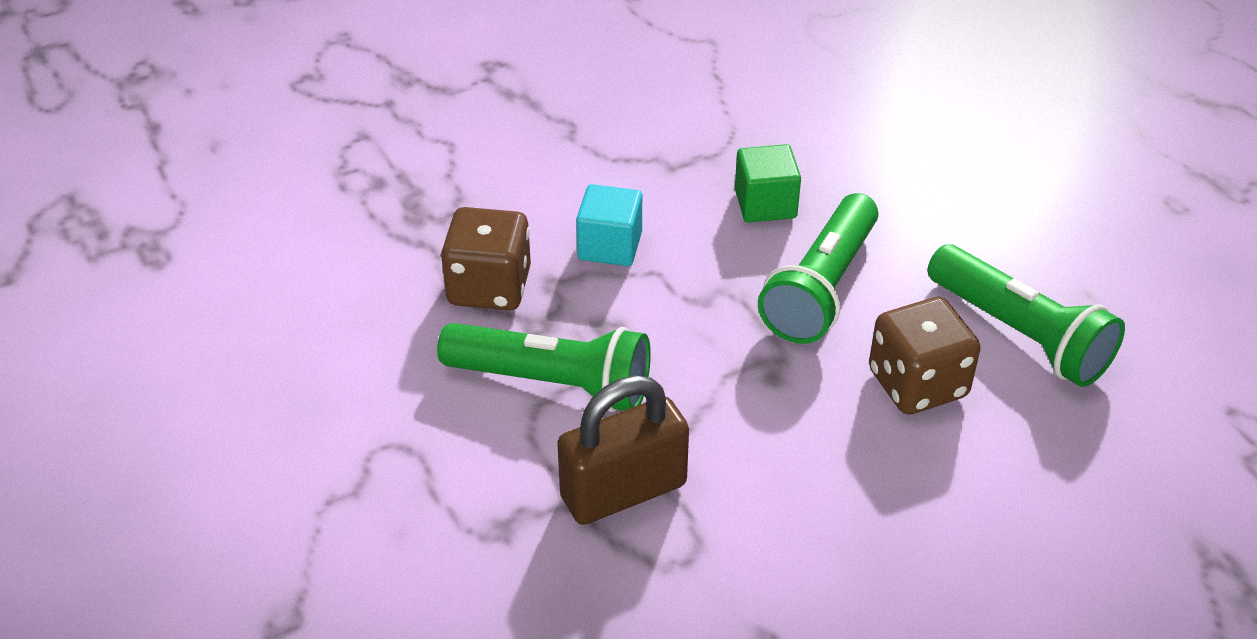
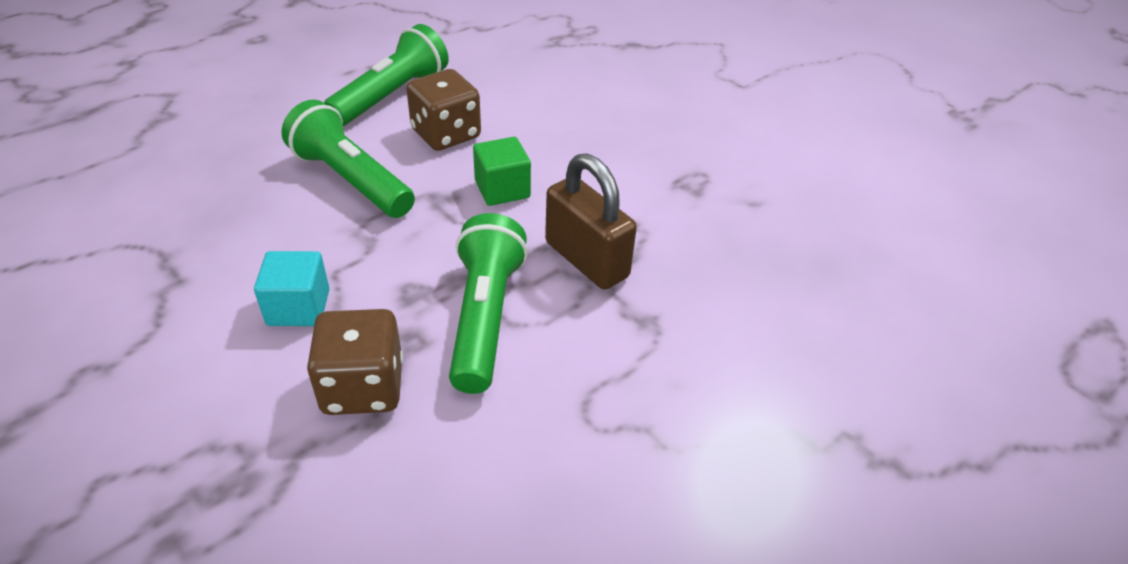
camera: 105 degrees left, 0 degrees up
(765, 204) = (242, 216): green cube -> green cube (502, 189)
(821, 288) = (351, 180): green flashlight -> green flashlight turned 150 degrees counterclockwise

